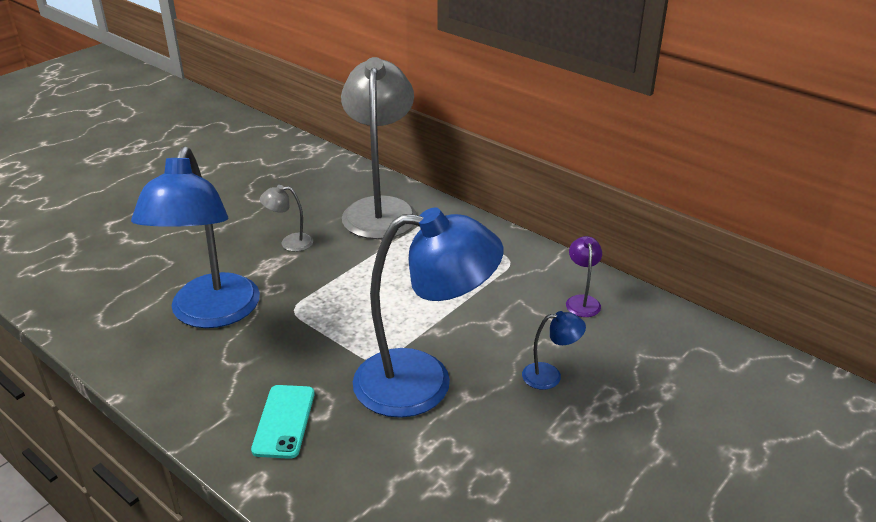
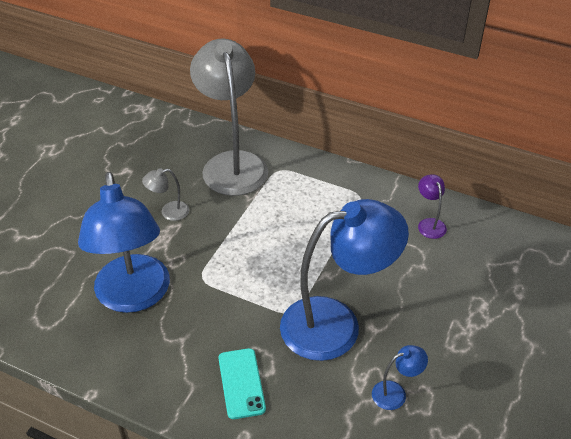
camera: 15 degrees left, 10 degrees up
(550, 375) = (429, 297): blue lamp -> blue lamp (395, 393)

